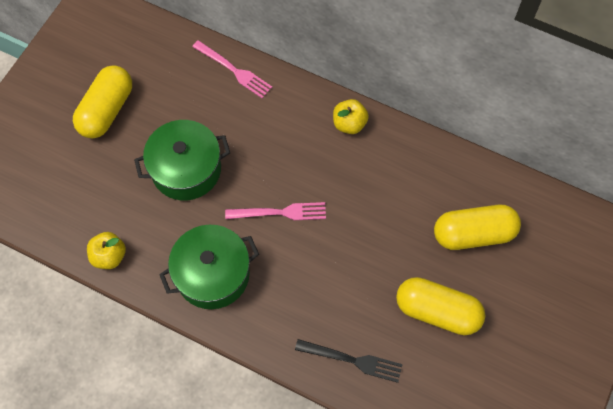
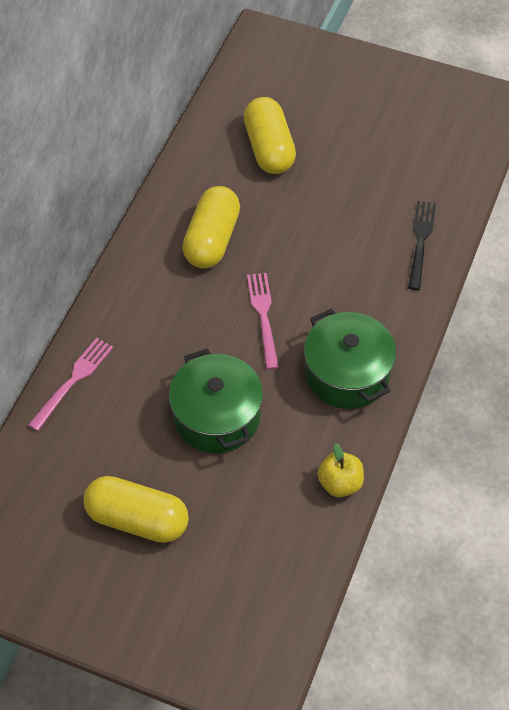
camera: 95 degrees left, 10 degrees down
(349, 124) = (144, 259): yellow apple -> none
(437, 311) = (357, 176): yellow capsule -> yellow capsule (212, 240)

